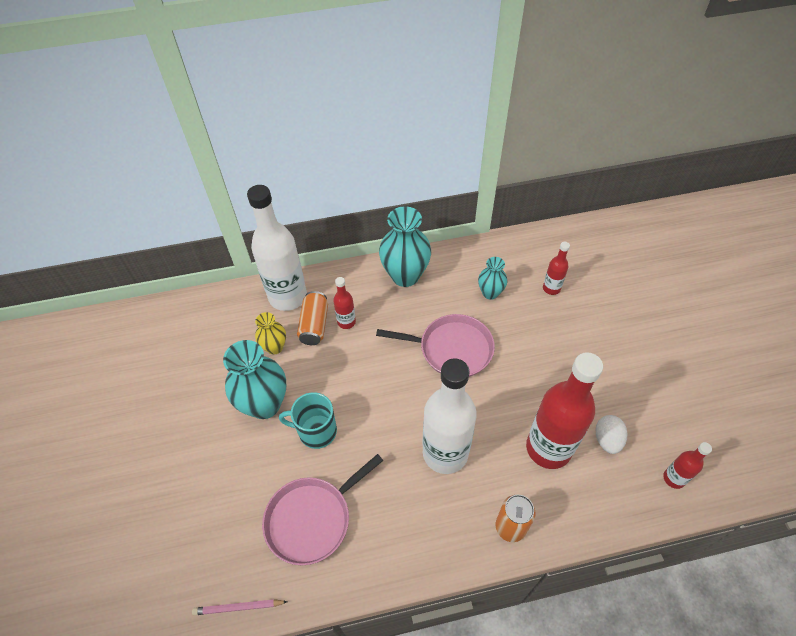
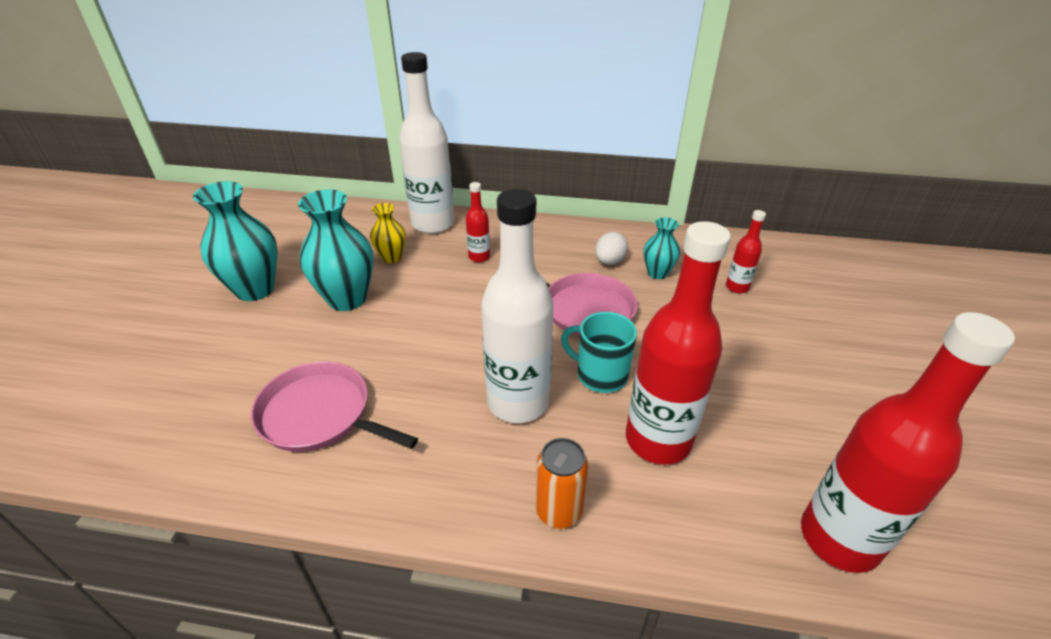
camera: 20 degrees right, 15 degrees down
(238, 607) = (174, 472): pink pencil -> none
(312, 519) = (320, 415): pink pan -> pink pan turned 45 degrees clockwise
(314, 325) = (444, 251): orange can -> none
(316, 431) = (383, 336): turquoise mug -> turquoise mug (600, 375)
(405, 275) = (566, 237): turquoise vase -> turquoise vase (255, 289)
(607, 440) = (748, 458): white egg -> white egg (609, 261)
(674, 478) = (839, 538): red bottle -> red bottle, size x2.16

